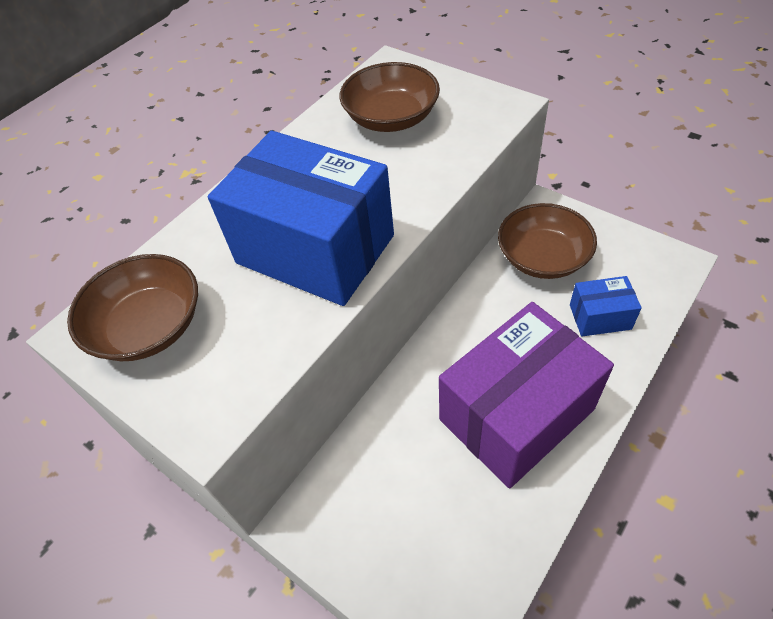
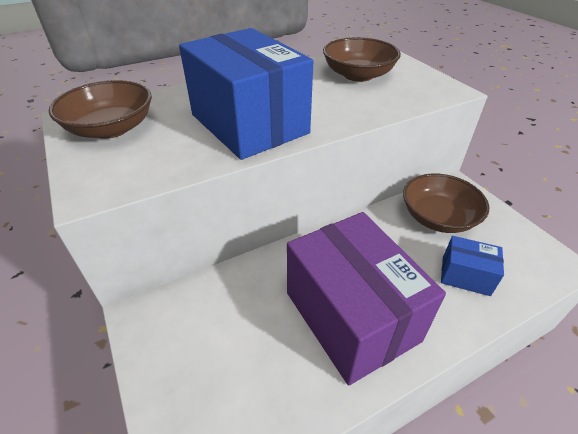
camera: 20 degrees right, 10 degrees down
(516, 414) = (351, 316): purple box -> purple box turned 75 degrees clockwise

